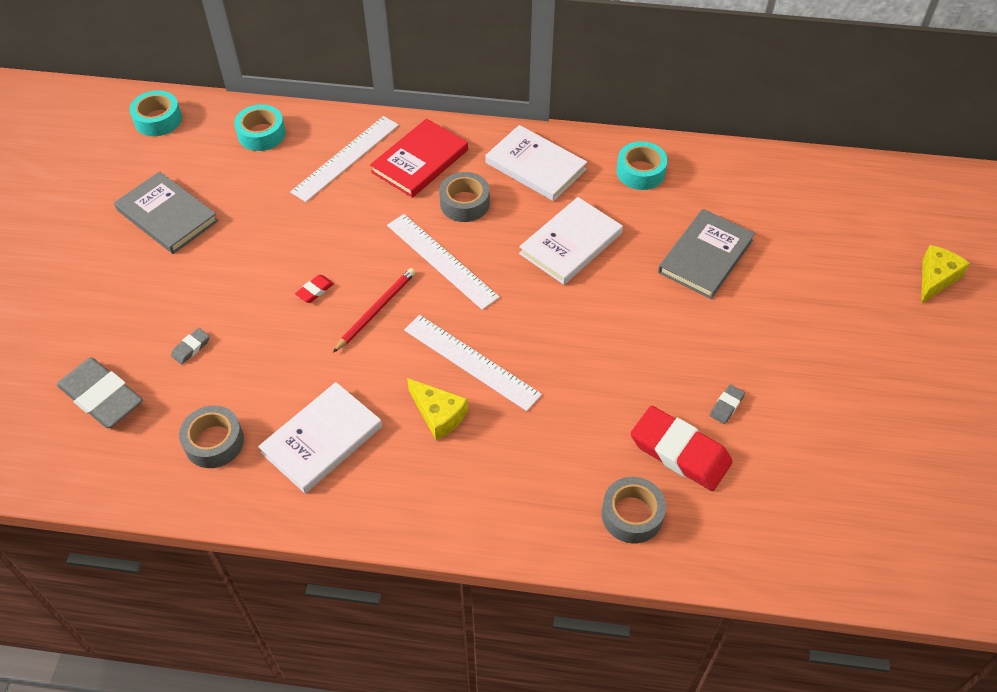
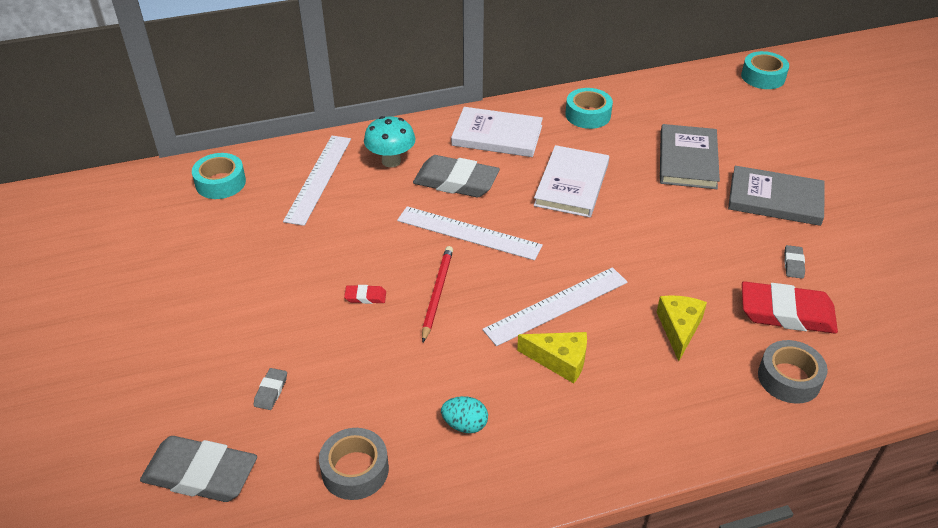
camera: 25 degrees left, 10 degrees down
(158, 120) = (102, 201): turquoise tape -> turquoise tape (763, 77)
(167, 216) = (166, 281): grey book -> grey book (775, 199)
(315, 290) = (365, 297): red eraser -> red eraser turned 75 degrees clockwise
(322, 439) = (465, 425): white book -> turquoise egg
(420, 161) = (391, 161): red book -> turquoise mushroom
(464, 203) = (456, 182): grey tape -> grey eraser
(471, 361) = (556, 305): white ruler -> white ruler turned 45 degrees counterclockwise
(936, 278) = (866, 122): yellow cheese -> yellow cheese (679, 329)

